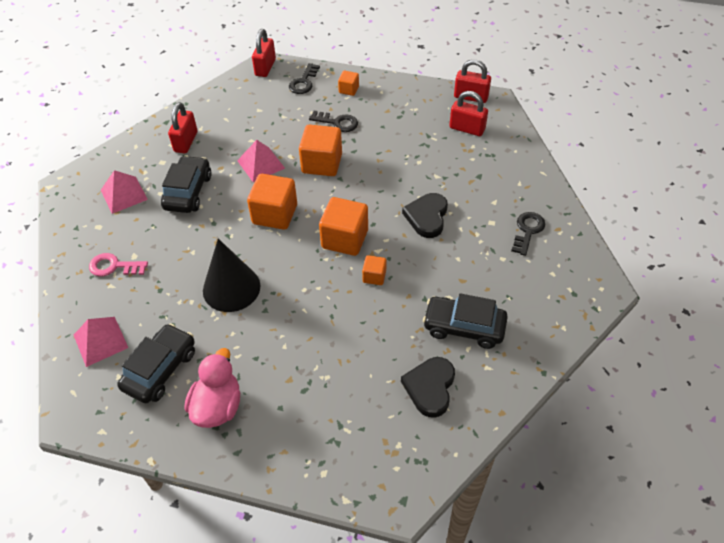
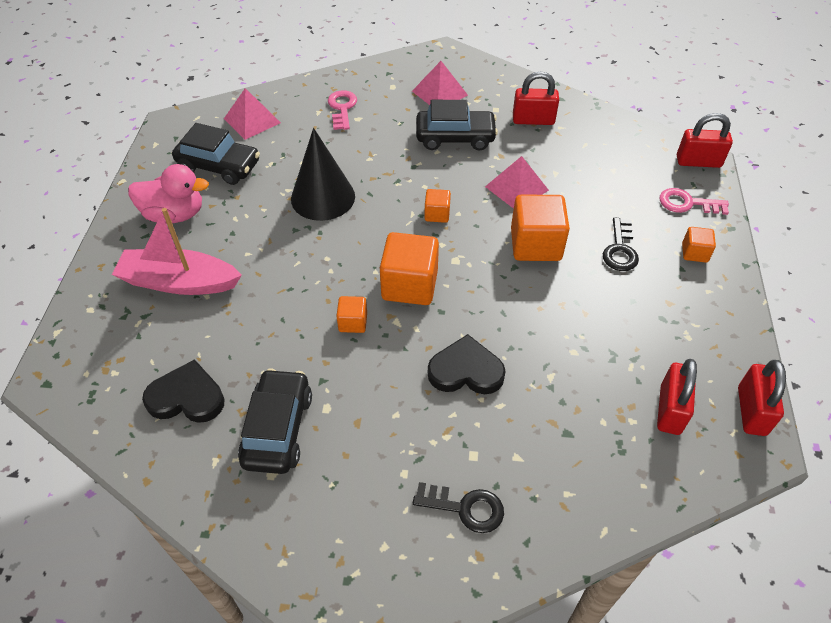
camera: 80 degrees right, 0 degrees up
(275, 214) = (437, 214): orange cube -> orange cube, size x0.51
(303, 82) = (687, 203): black key -> pink key
(306, 398) = (179, 282): none -> pink boat

